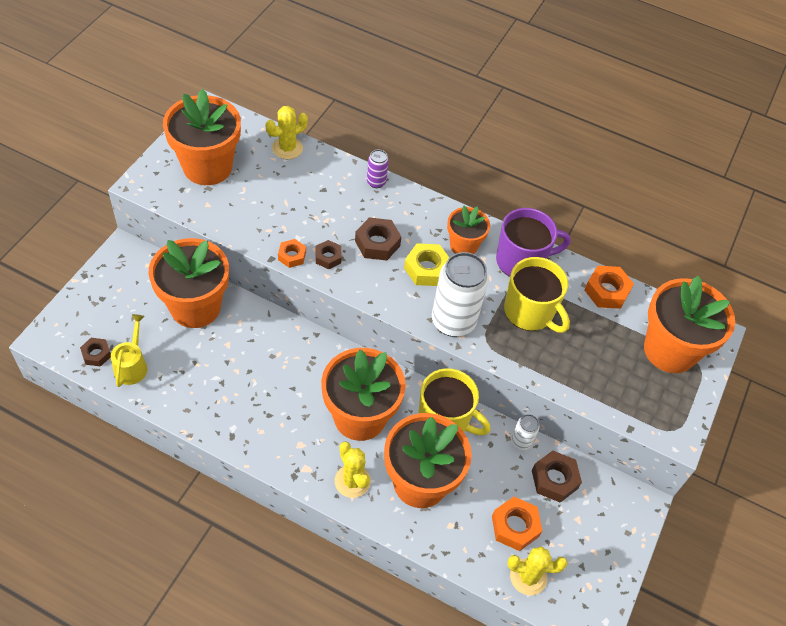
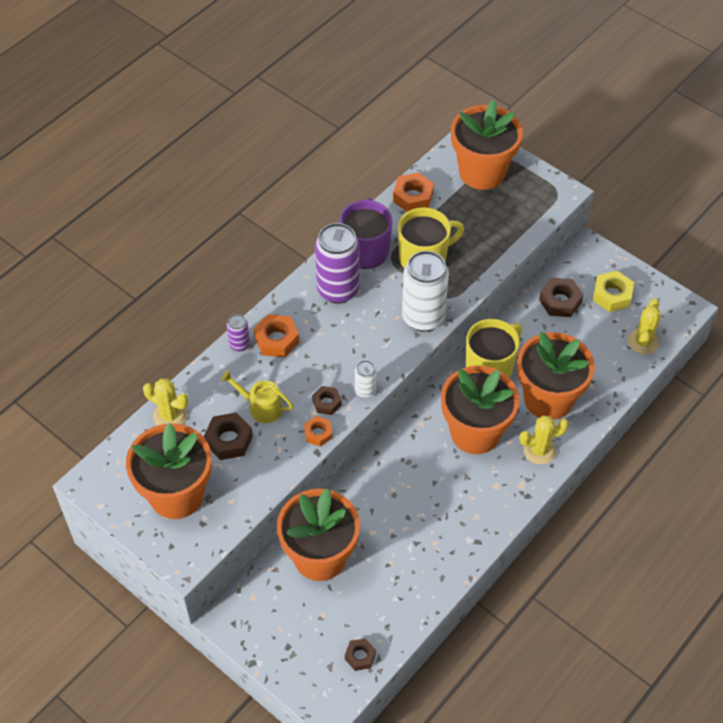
camera: 70 degrees left, 0 degrees up
(132, 365) = (380, 623): yellow watering can -> yellow watering can (261, 407)
(287, 148) = (170, 415): yellow cactus -> yellow cactus turned 45 degrees counterclockwise
(377, 243) = (319, 358): brown nut -> brown nut (229, 440)
(426, 269) = (359, 325): yellow nut -> yellow nut (612, 295)
(463, 246) = (338, 290): orange flower pot -> purple can
(515, 526) = (598, 340): orange nut -> orange nut (276, 340)
(521, 442) = (521, 316): white can -> white can (365, 391)

